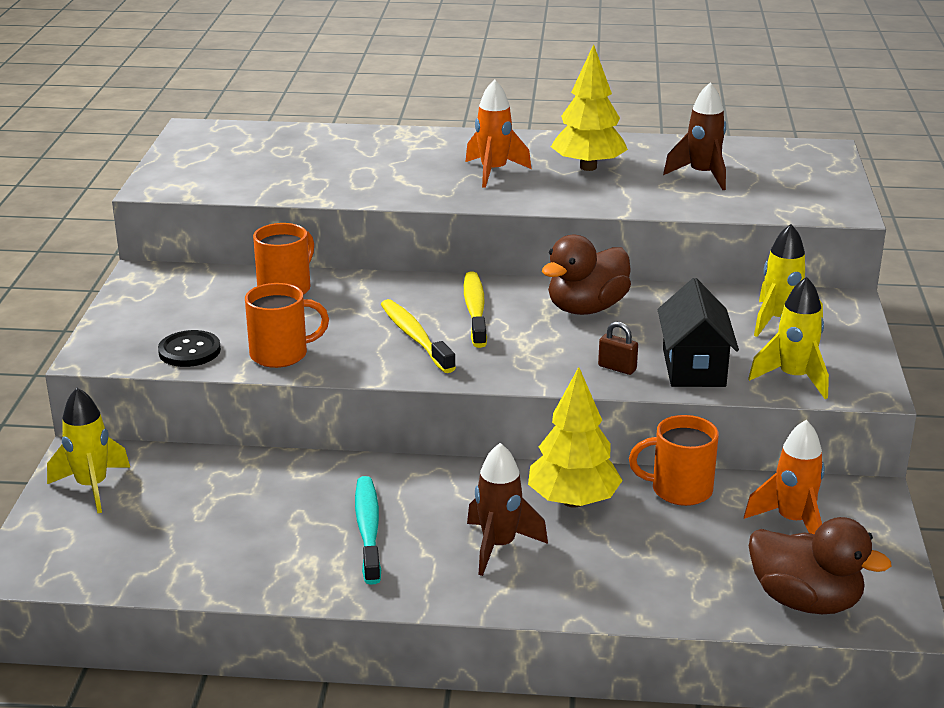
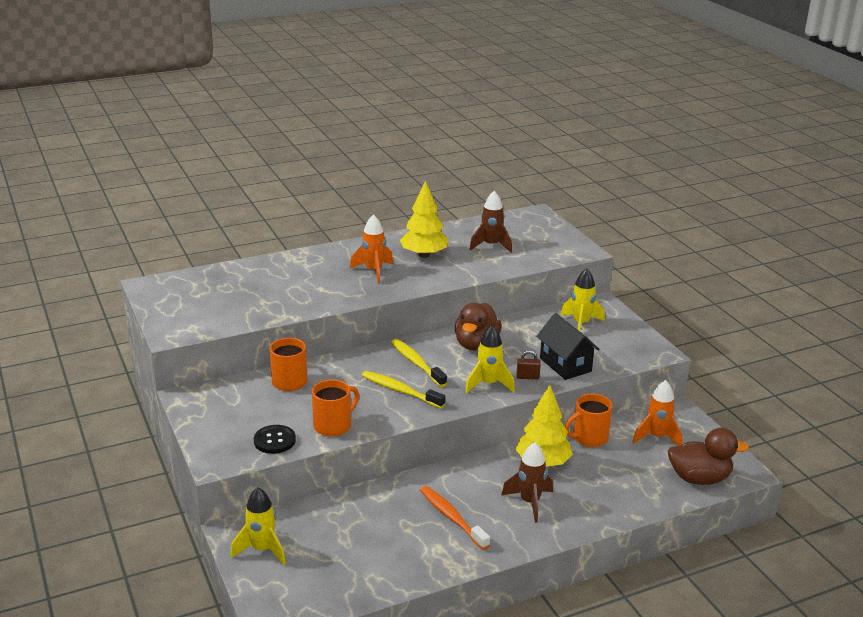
camera: 30 degrees left, 0 degrees up
(368, 529) = (452, 517): turquoise toothbrush -> orange toothbrush
(793, 378) = (618, 356): yellow rocket -> yellow rocket (488, 384)

